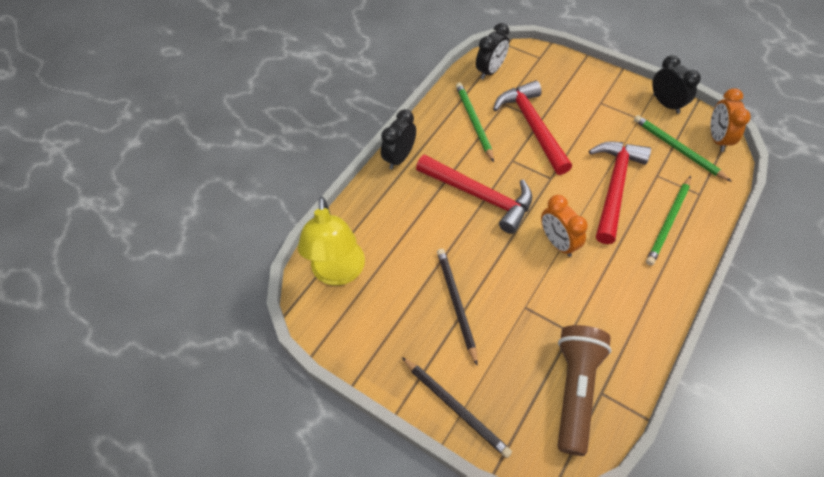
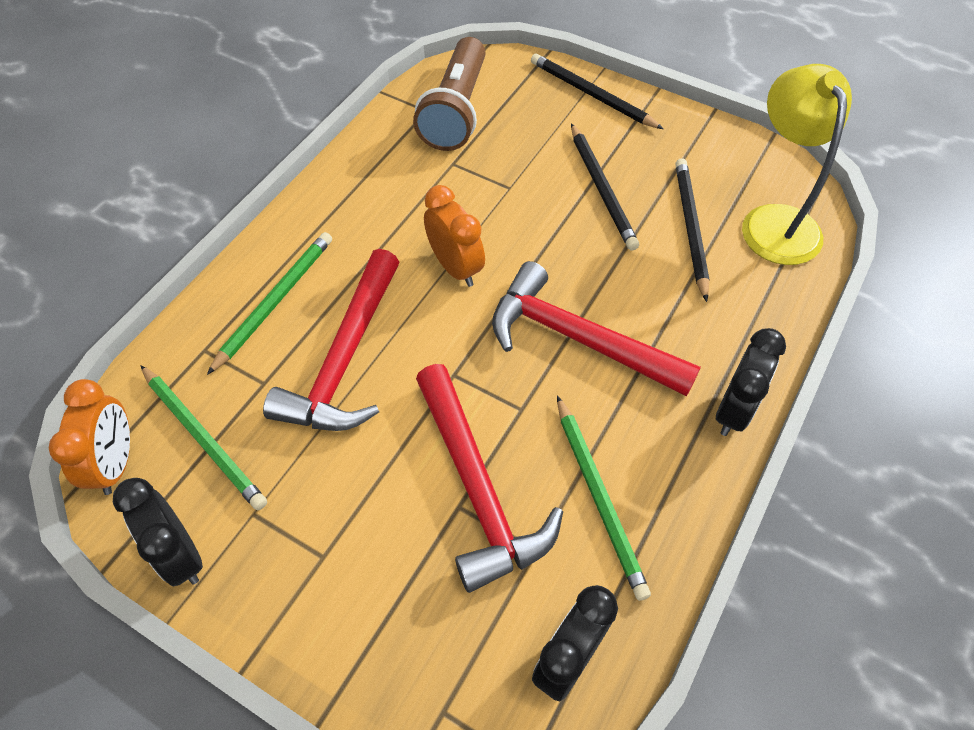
camera: 175 degrees right, 0 degrees up
(398, 269) = (690, 228): none -> black pencil

